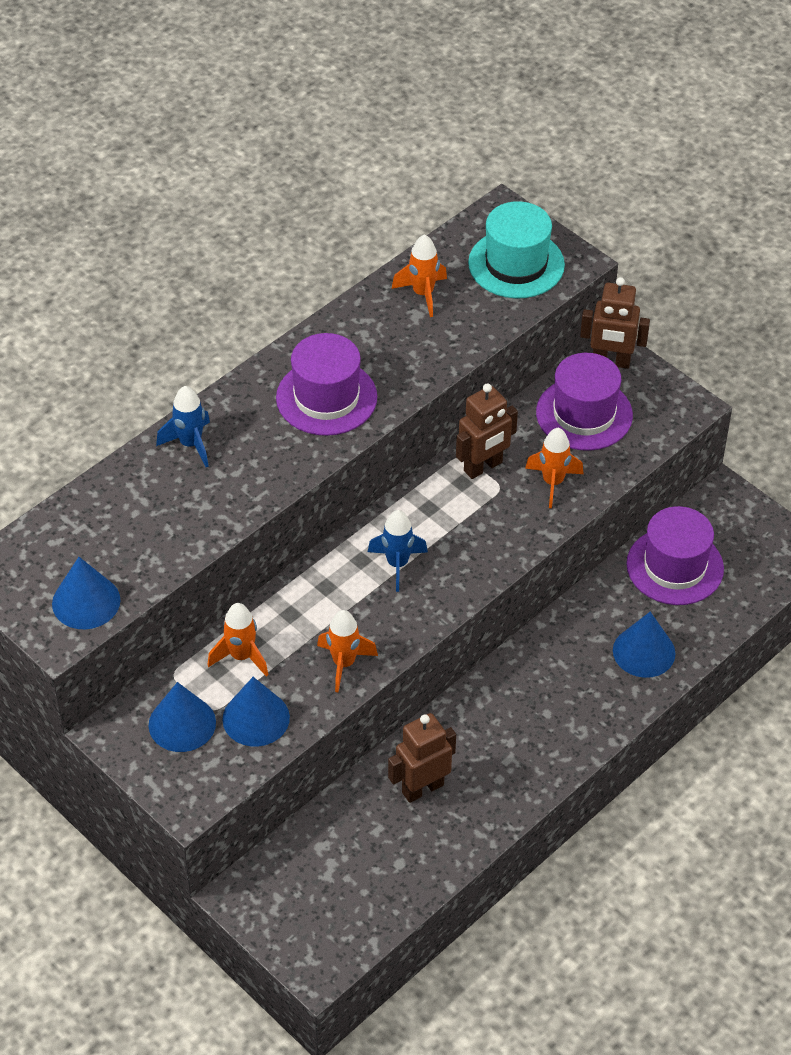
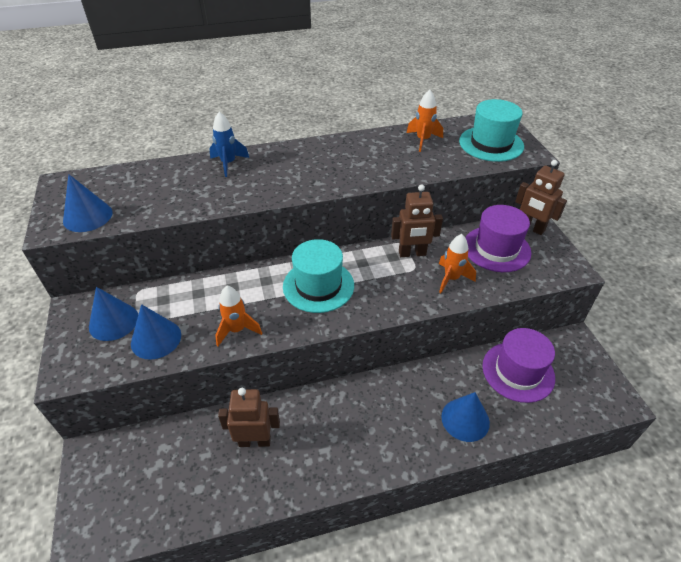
camera: 30 degrees right, 5 degrees down
(241, 656) = (183, 298): orange rocket -> none
(326, 397) = (324, 168): purple hat -> none
(397, 564) = (318, 286): blue rocket -> turquoise hat

